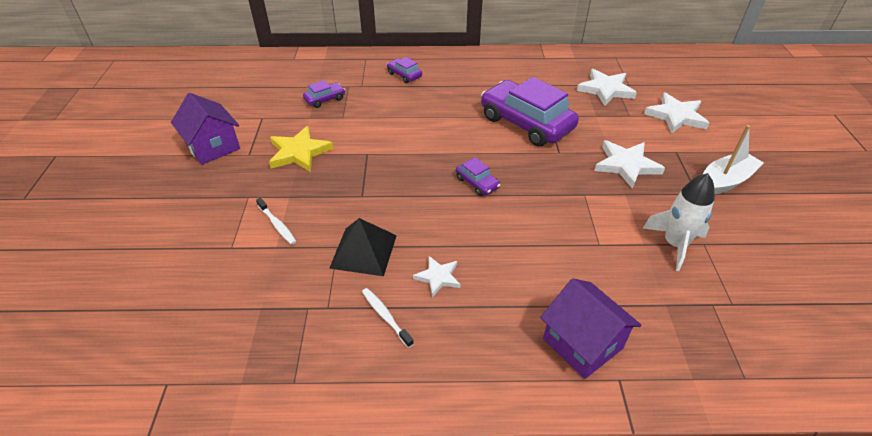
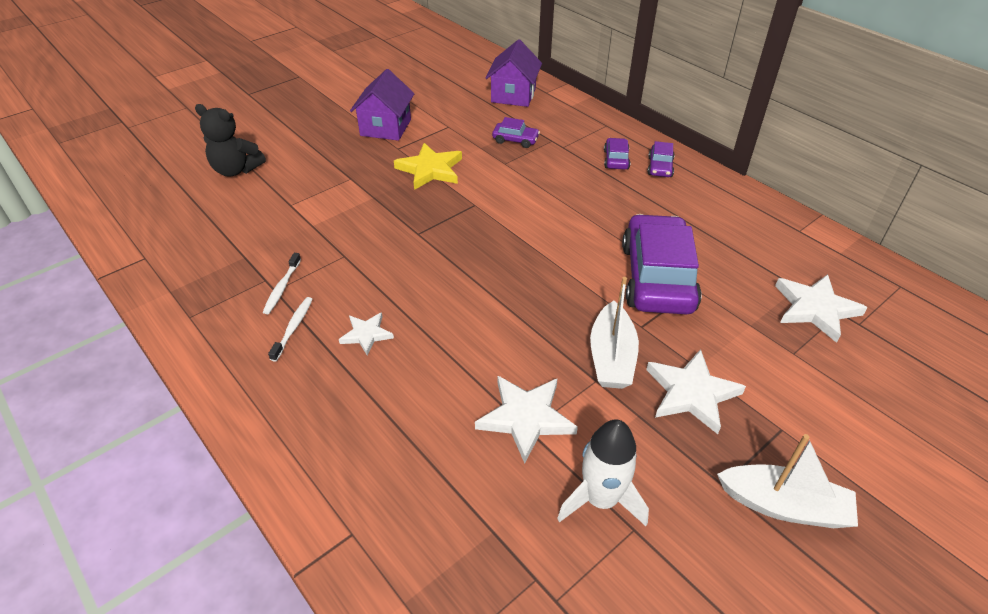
camera: 50 degrees right, 0 degrees up
(130, 259) = (236, 170): none -> black teddy bear
(277, 225) = (336, 211): white toothbrush -> white toothbrush (282, 288)
(364, 251) = (353, 273): black pyramid -> none
(477, 183) = (517, 292): purple car -> purple car (660, 167)
(572, 177) = (611, 357): none -> white boat
(582, 343) = (374, 481): purple house -> purple house (513, 95)
(676, 116) = (858, 398): white star -> white star (526, 418)

